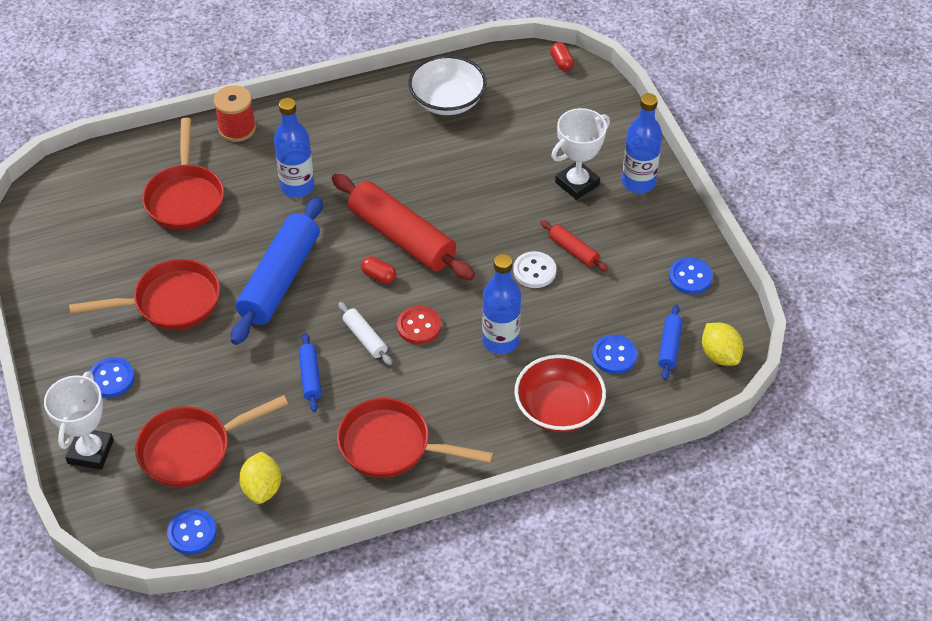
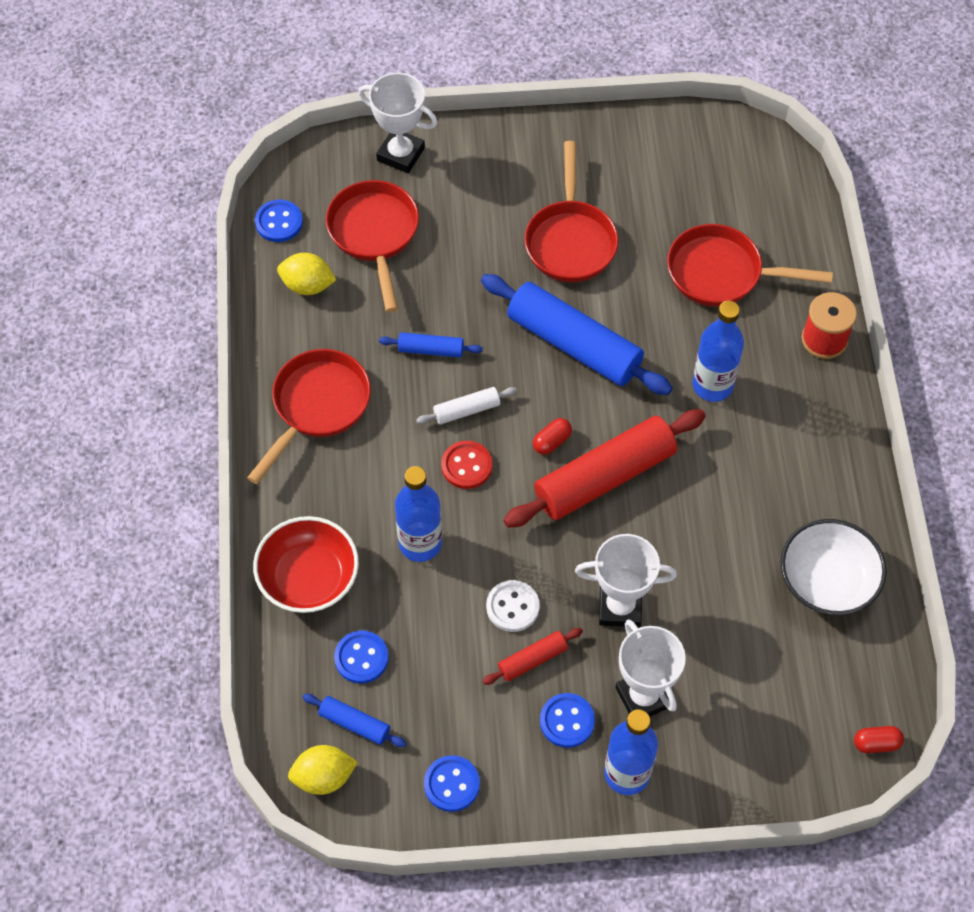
camera: 105 degrees right, 10 degrees up
(111, 378) = (484, 180): blue button -> blue button (567, 721)
(511, 208) = (620, 607): none -> white trophy

